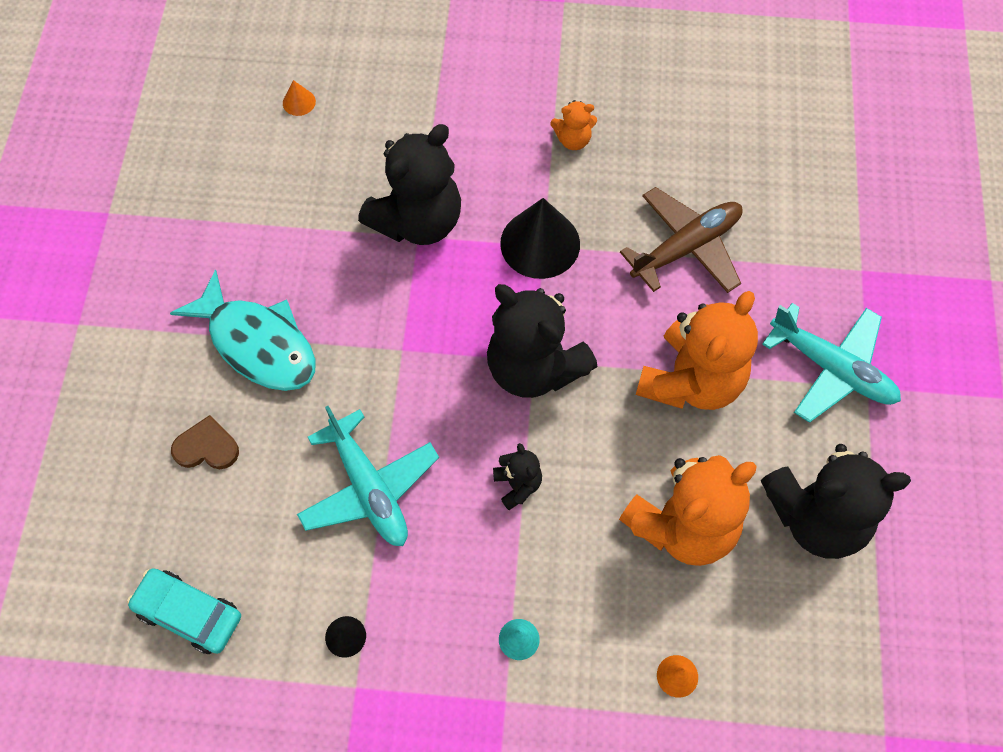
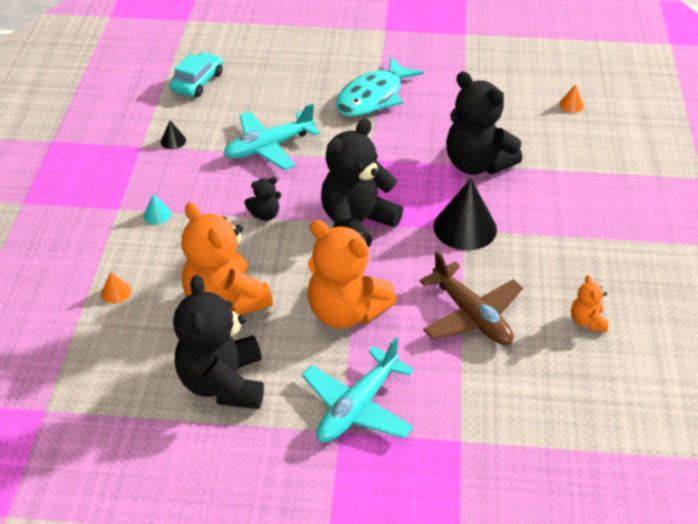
camera: 90 degrees right, 20 degrees down
(207, 447) = (301, 82): brown heart -> none
(573, 140) = (568, 248): orange teddy bear -> orange teddy bear (587, 321)

